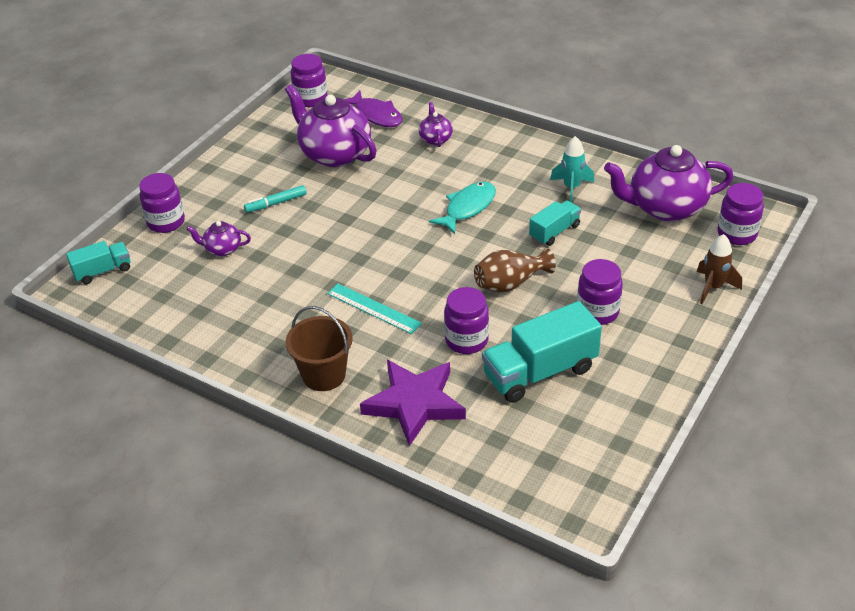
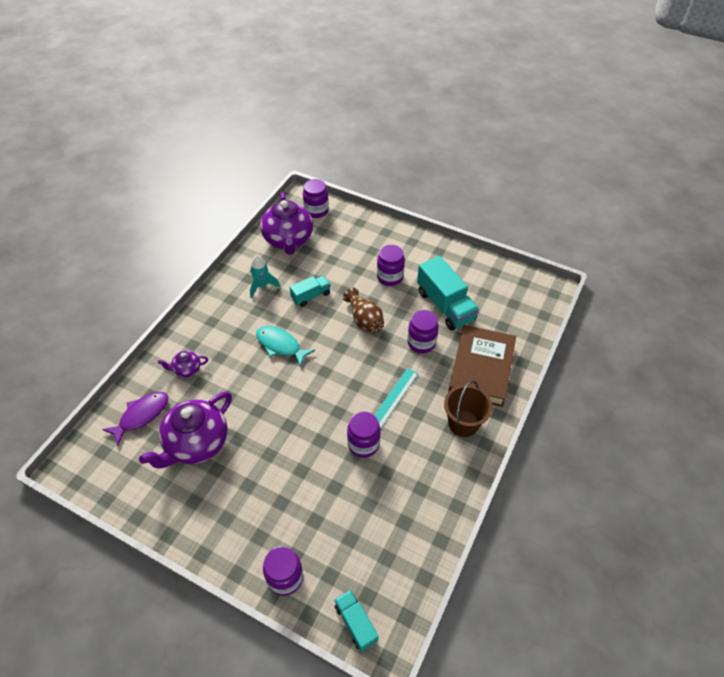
camera: 95 degrees left, 10 degrees up
(222, 249) = (325, 518): purple teapot -> none
(276, 203) = (264, 483): turquoise marker -> none
(311, 99) = (101, 474): purple jar -> purple jar (363, 444)
(414, 403) = (481, 368): purple star -> brown book
(554, 232) = (311, 296): turquoise truck -> turquoise truck turned 105 degrees clockwise
(713, 287) = (365, 225): brown rocket -> none

